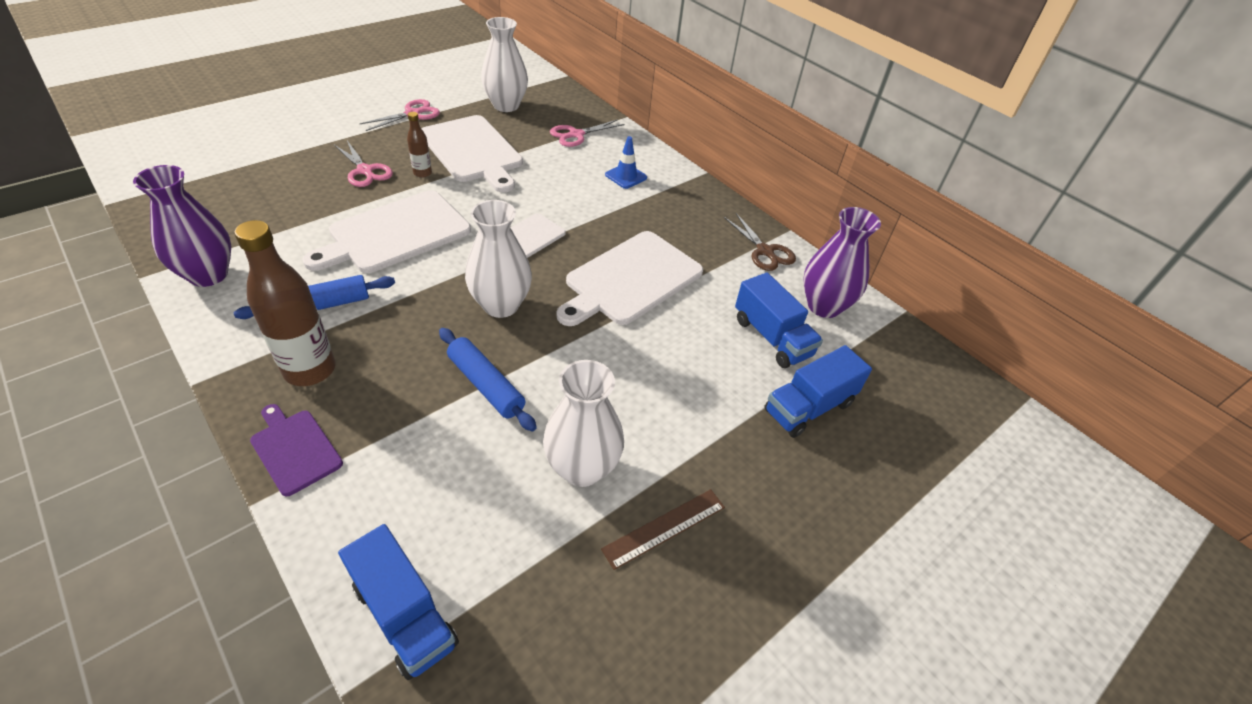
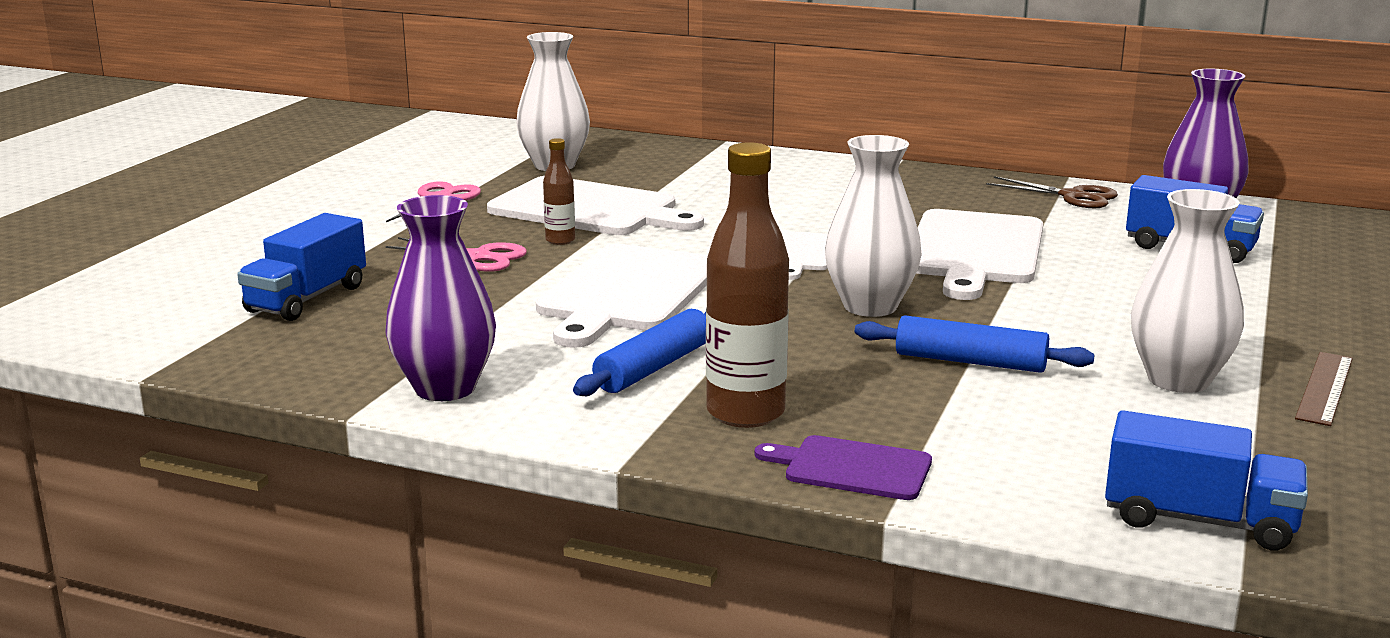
camera: 25 degrees left, 25 degrees down
(576, 135) = (693, 167): pink scissors -> none
(626, 176) = (818, 183): blue traffic cone -> none
(809, 407) = (1307, 279): blue truck -> blue truck (307, 299)

